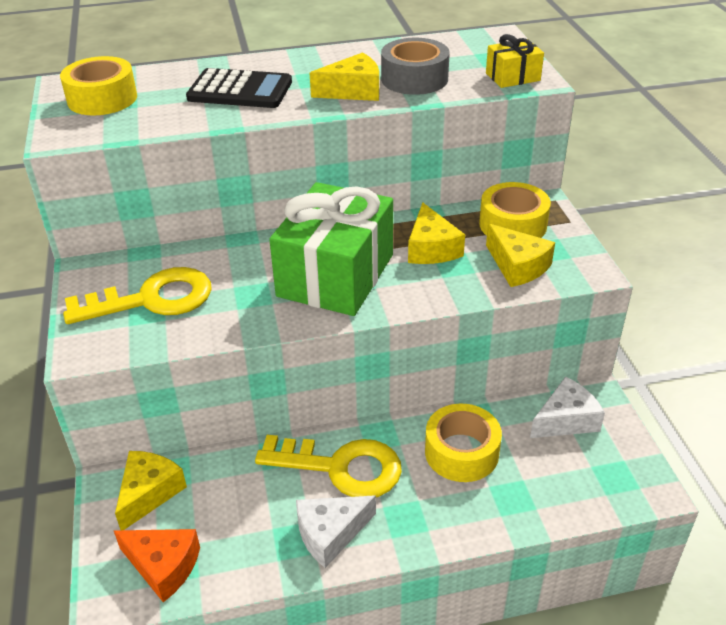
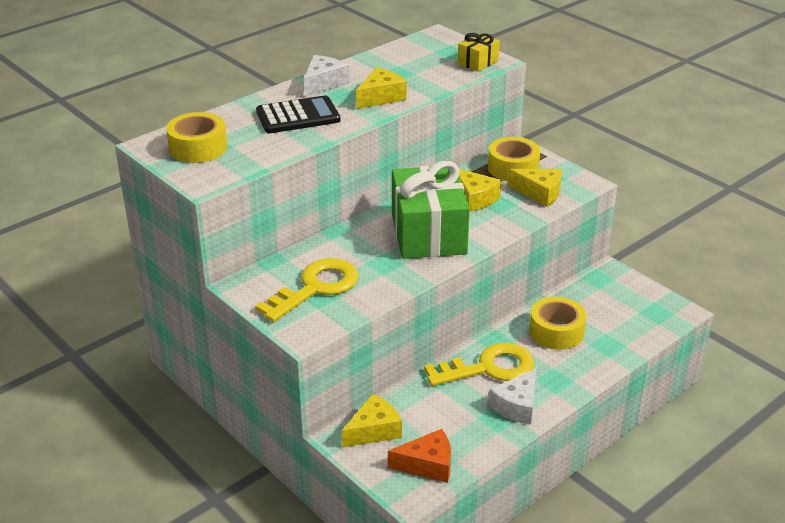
camera: 30 degrees left, 5 degrees down
(149, 493) = (374, 430): yellow cheese -> yellow cheese turned 60 degrees clockwise
(414, 79) = (413, 79): grey tape -> none
(566, 420) = (603, 291): white cheese -> white cheese (323, 83)

